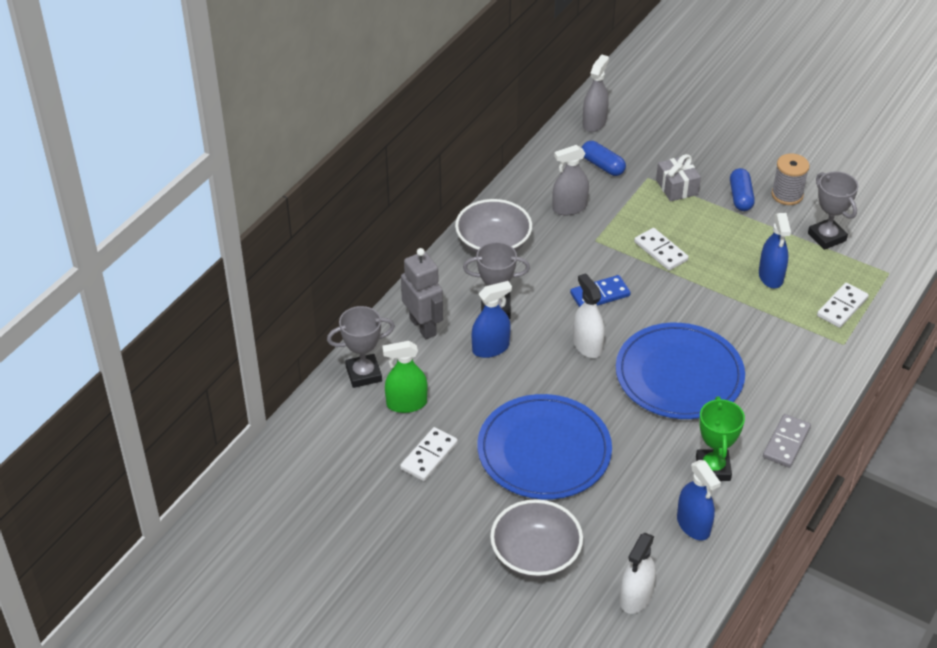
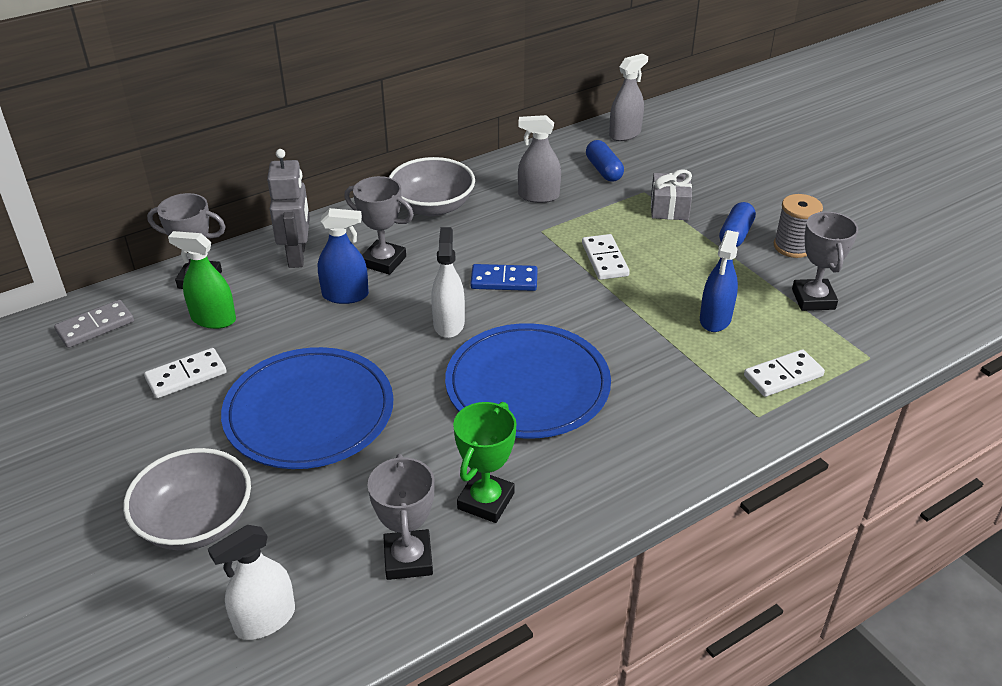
camera: 25 degrees right, 5 degrees down
(693, 525) = (408, 559): blue spray bottle -> grey trophy
(786, 443) = (601, 504): grey domino -> grey domino (95, 326)

